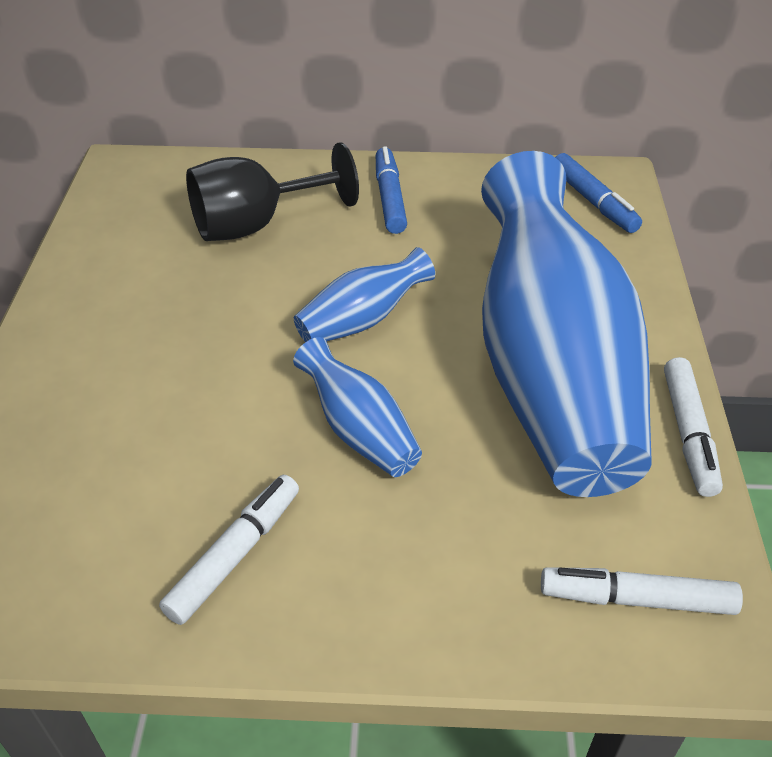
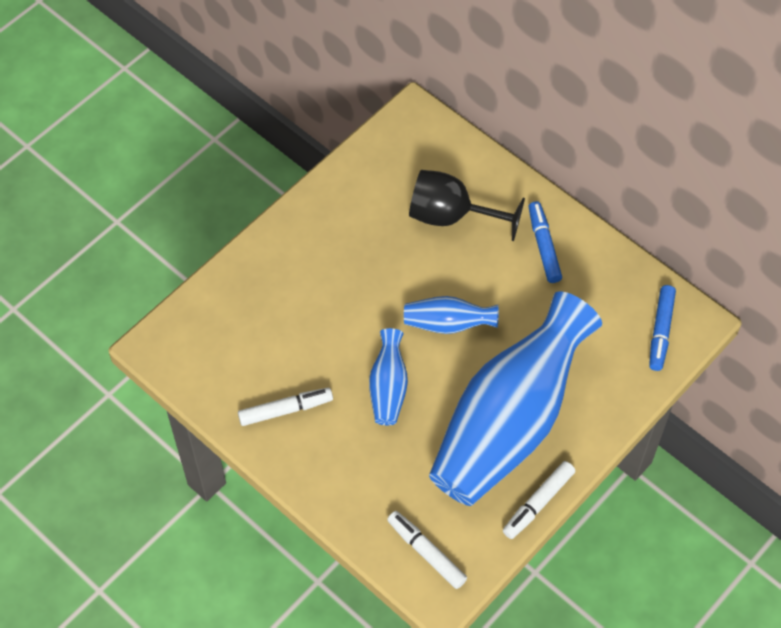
camera: 40 degrees right, 15 degrees up
(389, 198) = (543, 246): blue marker -> blue marker turned 45 degrees counterclockwise

